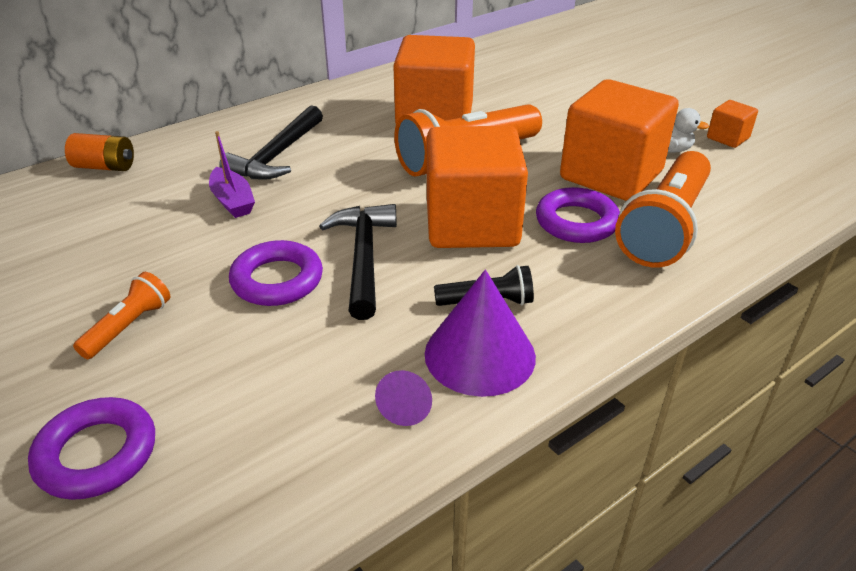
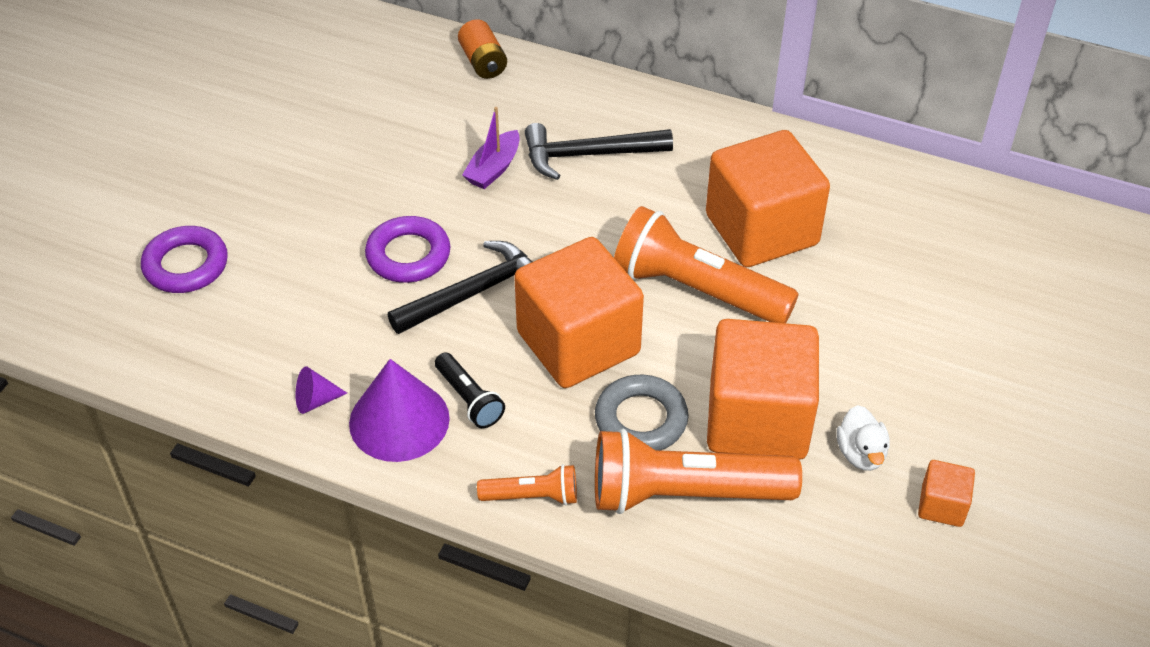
camera: 60 degrees right, 10 degrees up
(128, 327) = (303, 206): orange flashlight -> orange flashlight (532, 496)
(576, 222) = (641, 419): purple ring -> grey ring

